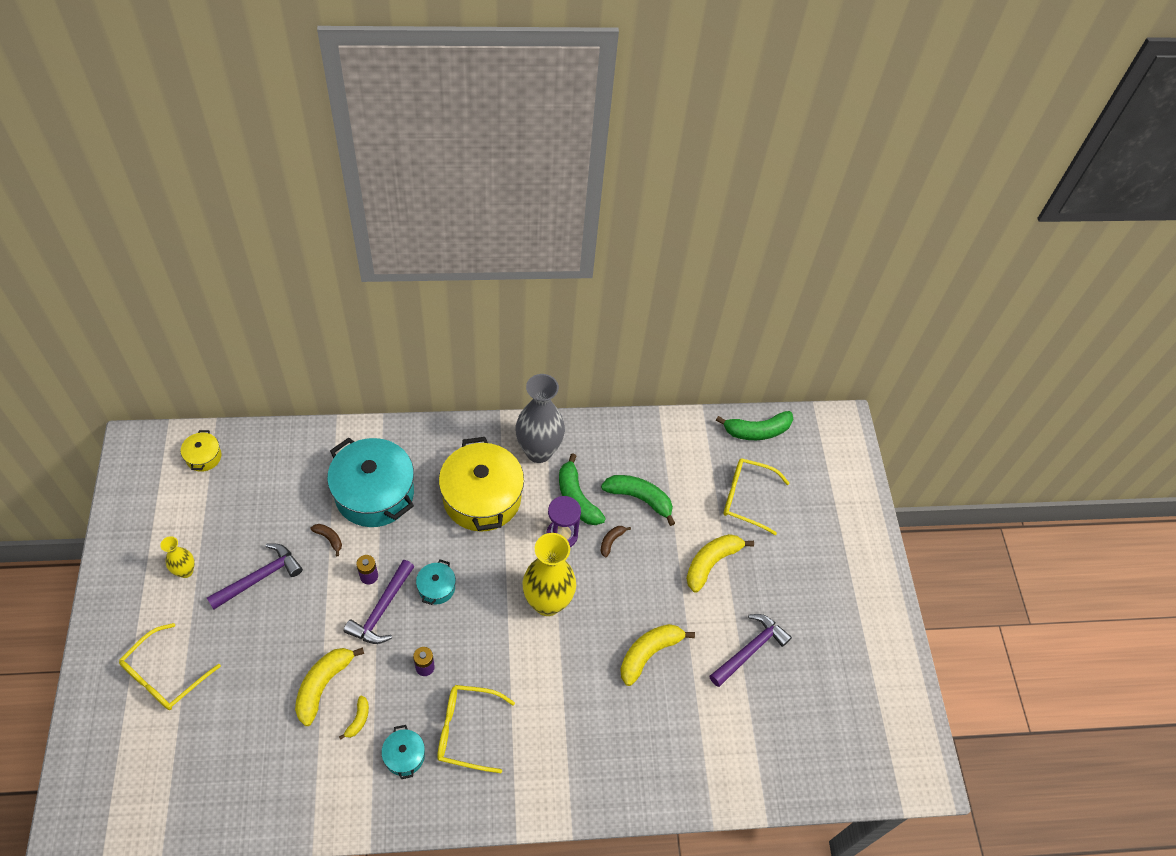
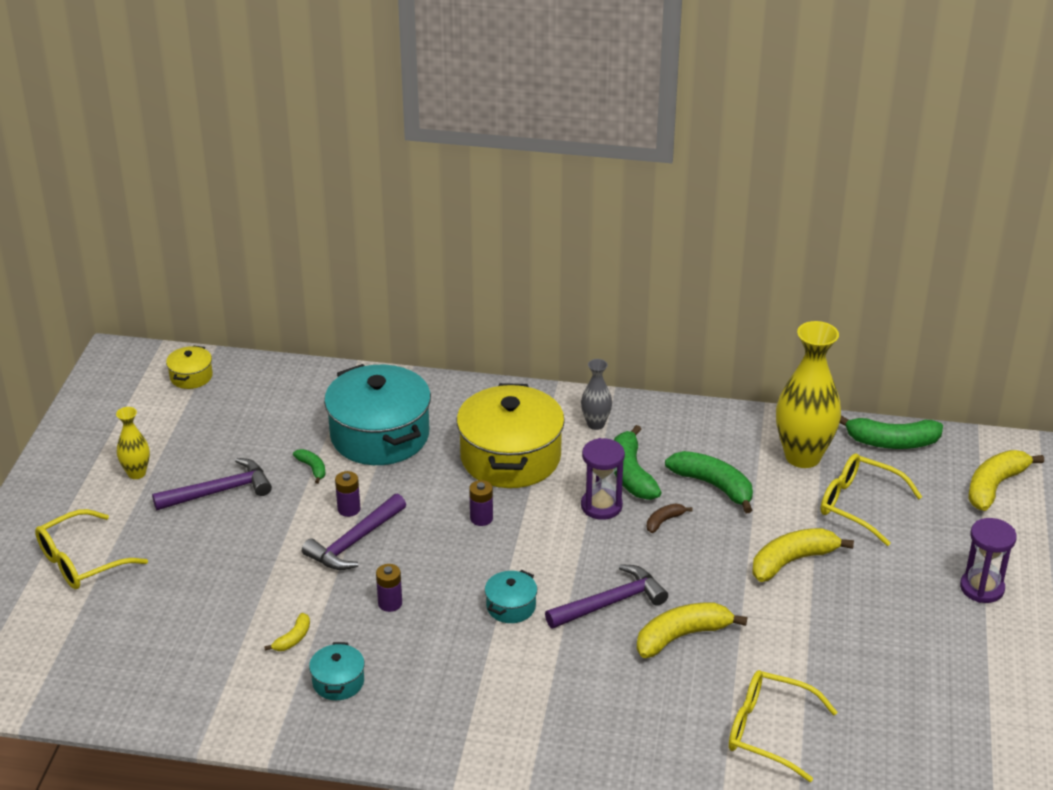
camera: 20 degrees right, 20 degrees down
(323, 685) = (261, 600): yellow banana -> yellow banana (994, 486)
(329, 538) = (312, 468): brown banana -> green banana
(436, 588) = (428, 532): turquoise pot -> turquoise pot (511, 606)
(466, 730) = (422, 671): yellow glasses -> yellow glasses (768, 731)
(474, 565) = (481, 518): none -> purple battery
(539, 451) = (595, 424): grey vase -> grey vase, size x0.50
(547, 602) = (563, 567): yellow vase -> yellow vase (802, 456)
(750, 649) = (821, 654): purple hammer -> purple hammer (611, 602)
(846, 562) = (982, 588): none -> purple hourglass

